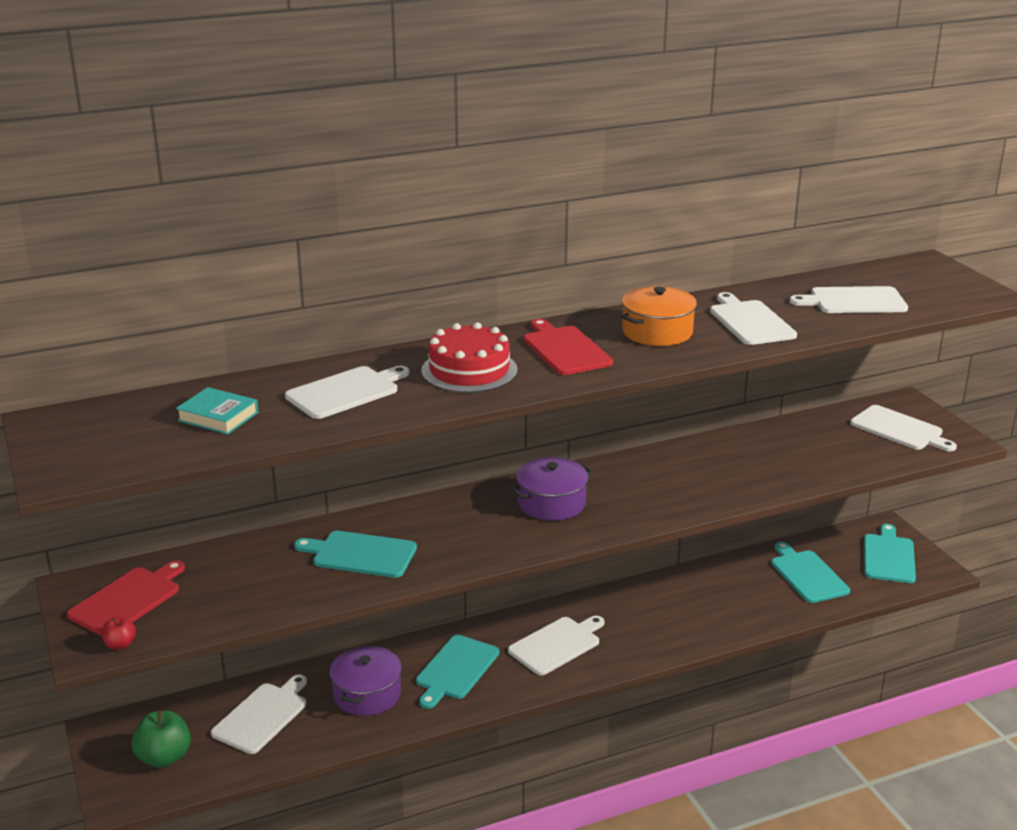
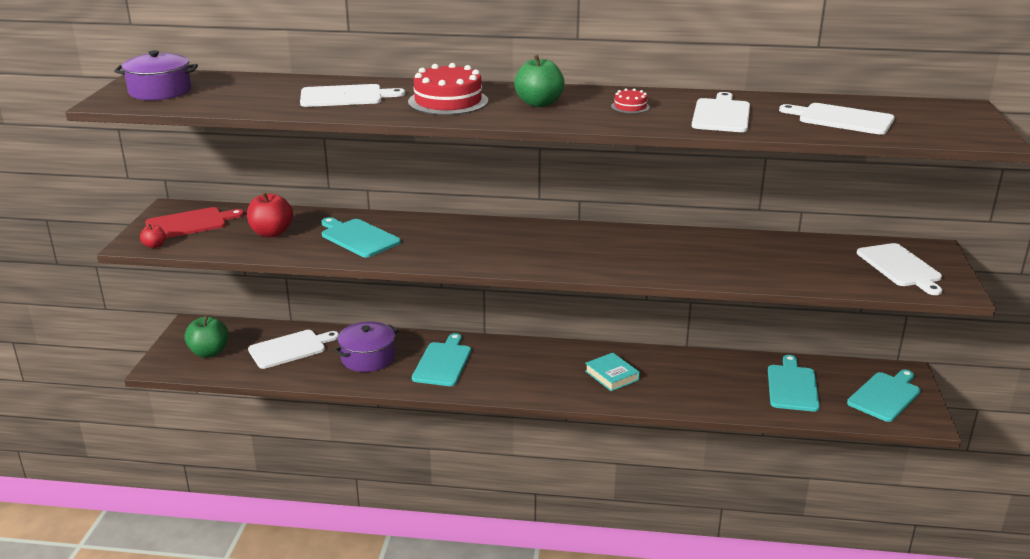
camera: 30 degrees right, 0 degrees up
(218, 416) = (245, 93): turquoise book -> turquoise book (611, 375)
(249, 580) = (271, 233): none -> red apple
(456, 669) = (443, 362): turquoise cutting board -> turquoise cutting board turned 135 degrees clockwise
(551, 503) = (530, 242): purple pot -> purple pot (160, 91)
(556, 644) = (532, 370): white cutting board -> none
(565, 349) = (539, 103): red cutting board -> green apple
(657, 332) = (630, 107): orange pot -> red cake

